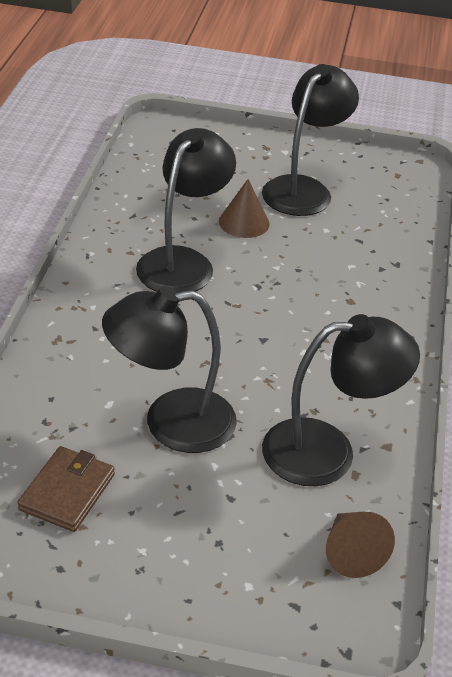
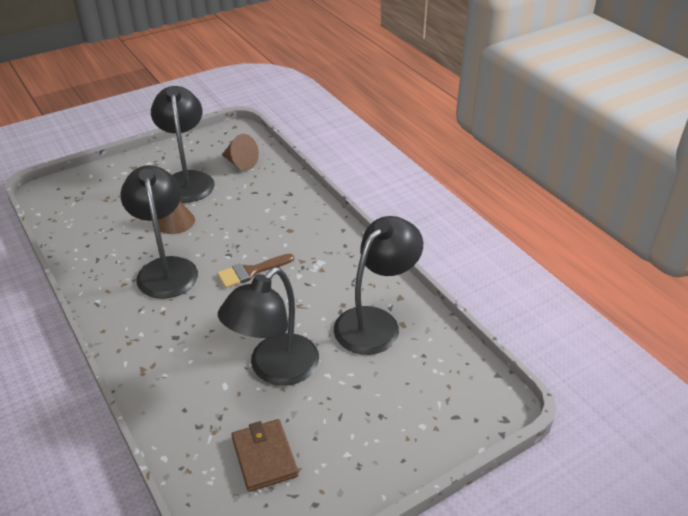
camera: 40 degrees left, 0 degrees up
(260, 316) = (251, 271): none -> brown brush
(351, 553) = (448, 367): brown cone -> brown cone (240, 163)

